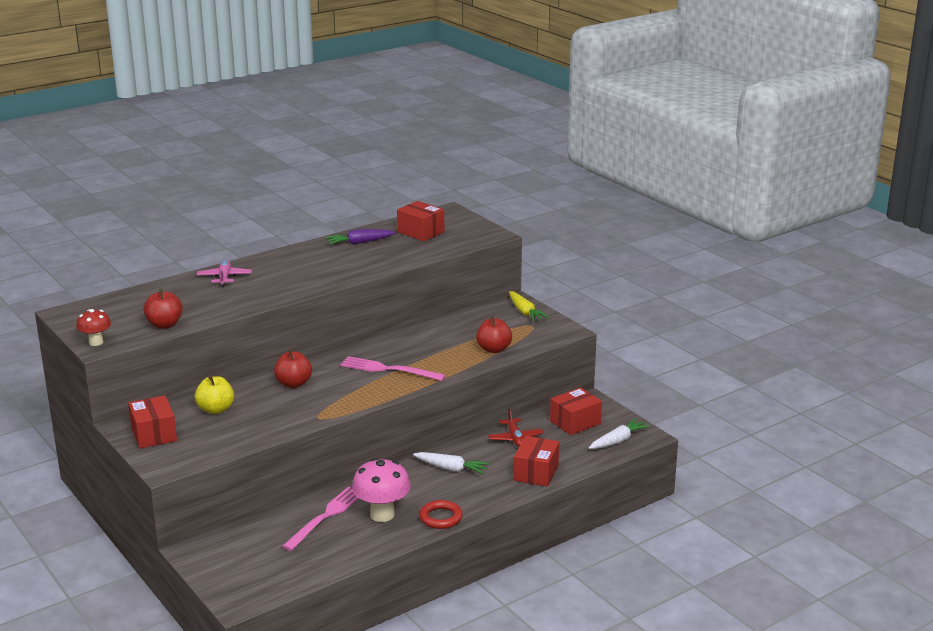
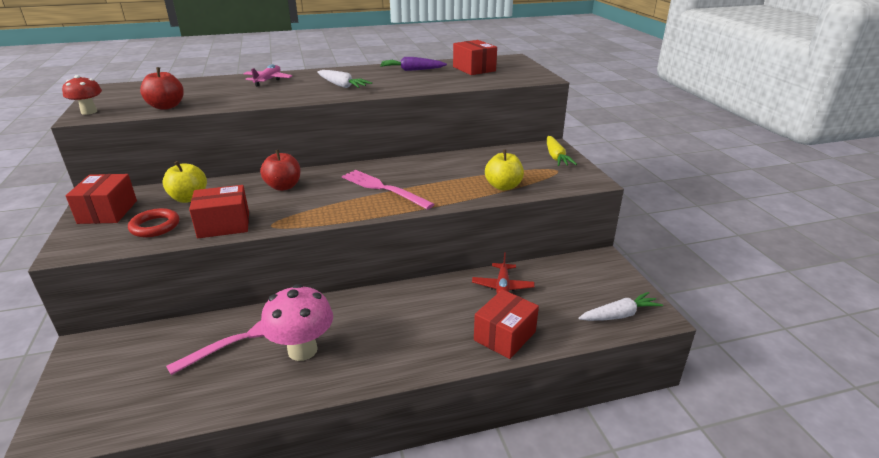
camera: 20 degrees right, 5 degrees up
(440, 518) = (361, 372): red ring -> red ring (155, 226)
(451, 468) = (414, 308): white carrot -> white carrot (342, 85)
(493, 349) = (503, 186): red apple -> yellow apple
(575, 422) = (577, 281): red box -> red box (224, 225)

